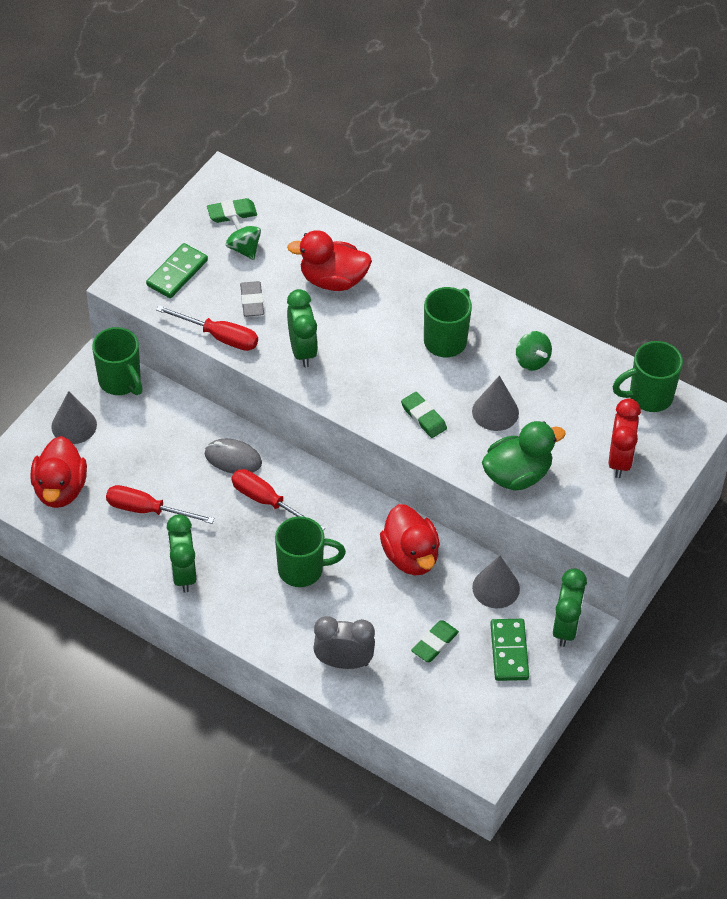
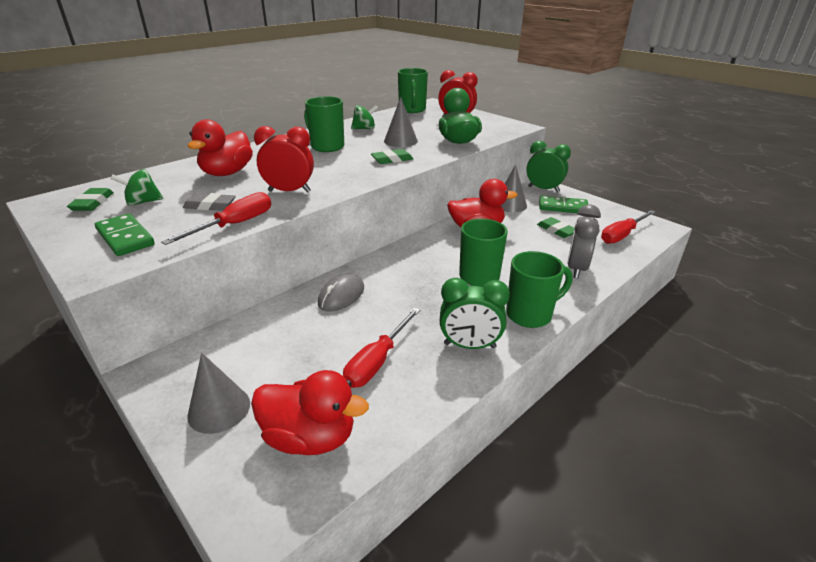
camera: 75 degrees left, 20 degrees down
(121, 382) = (188, 358): green mug -> green mug (530, 314)
(267, 501) = (399, 283): red screwdriver -> red screwdriver (622, 235)
(302, 350) = (289, 191): green clock -> red clock

